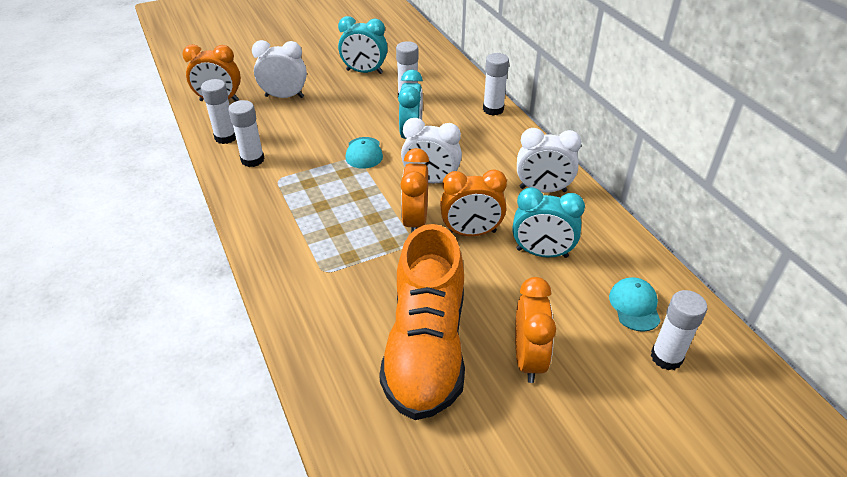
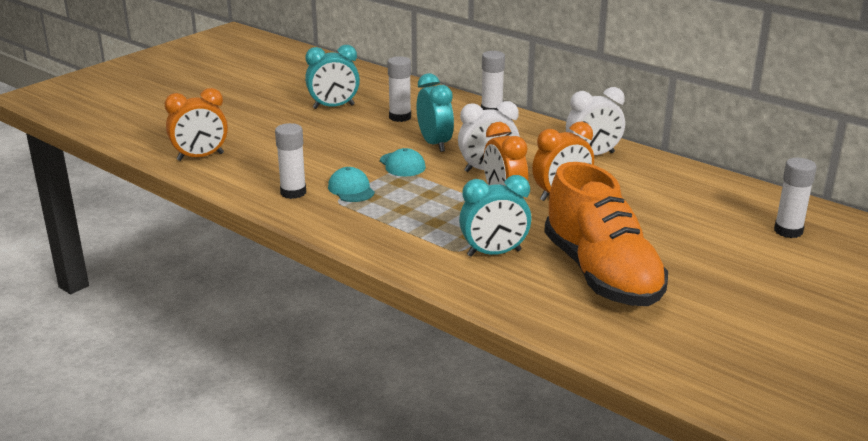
camera: 25 degrees left, 15 degrees down
(226, 137) = (243, 182): white glue stick -> none
(284, 96) = (270, 140): white clock -> none
(528, 359) = (689, 259): orange clock -> none
(542, 253) = (634, 194): turquoise clock -> turquoise clock (494, 253)
(634, 306) = (737, 208): turquoise cap -> turquoise cap (351, 189)

